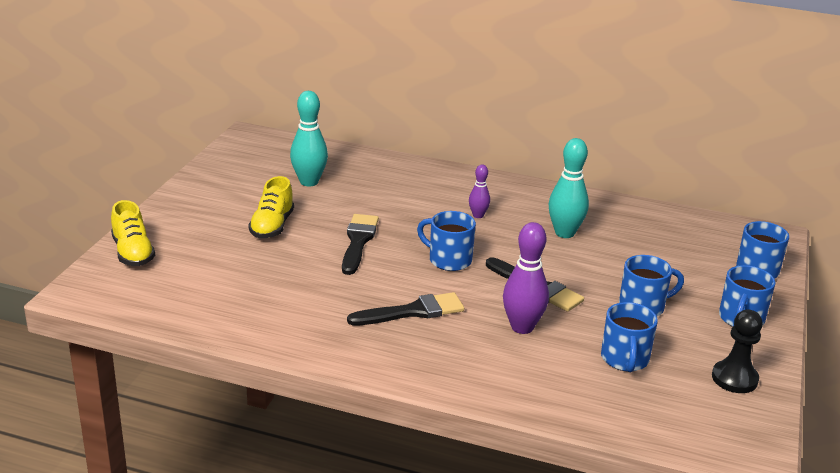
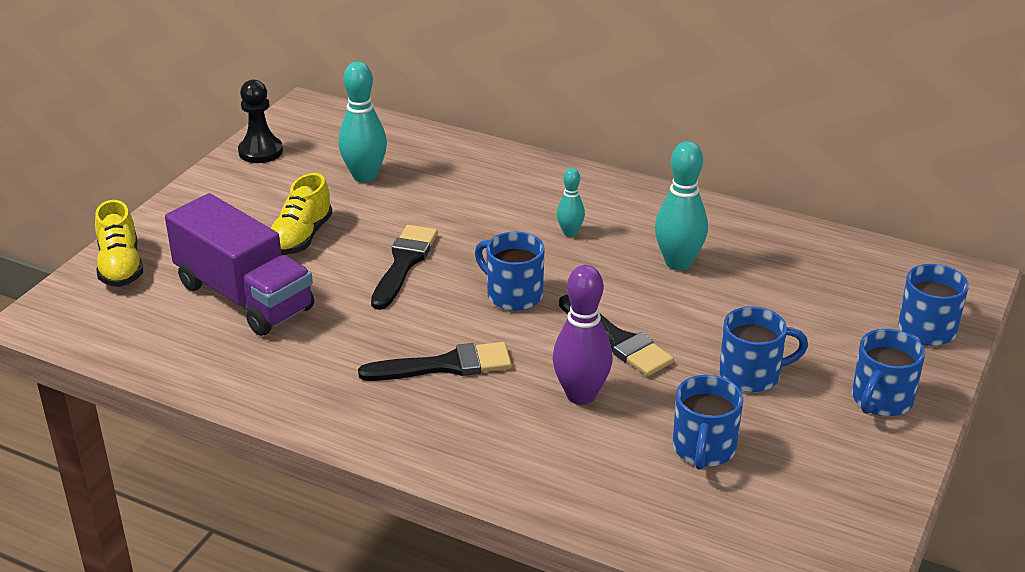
camera: 10 degrees right, 5 degrees up
(240, 270) = (244, 297): none -> purple truck
(478, 215) = (570, 232): purple bowling pin -> turquoise bowling pin
(734, 378) = (844, 486): black pawn -> black pawn (260, 151)

